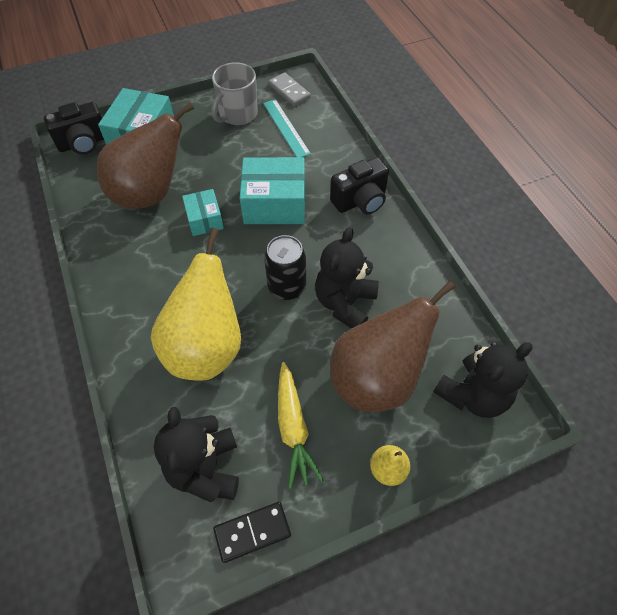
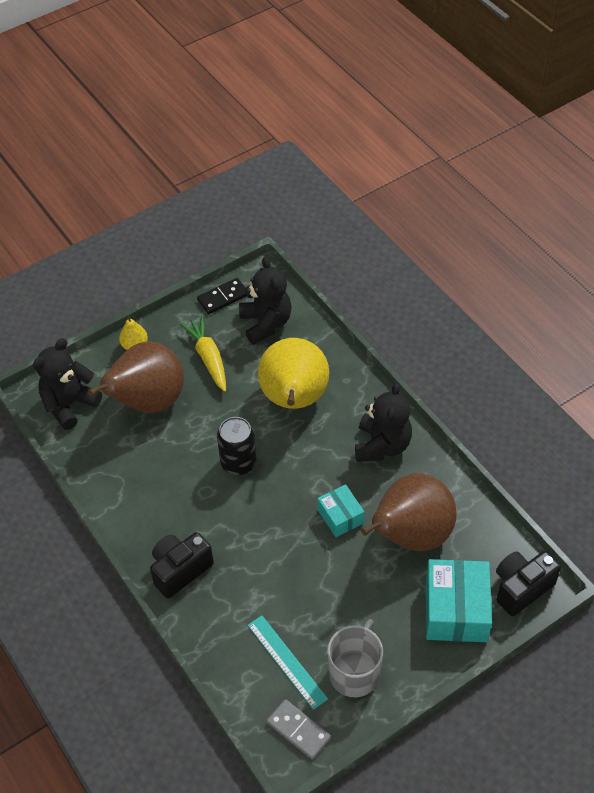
camera: 170 degrees right, 5 degrees down
(274, 204) = (272, 549): turquoise box -> none
(345, 303) = (182, 457): black teddy bear -> black teddy bear (382, 445)

